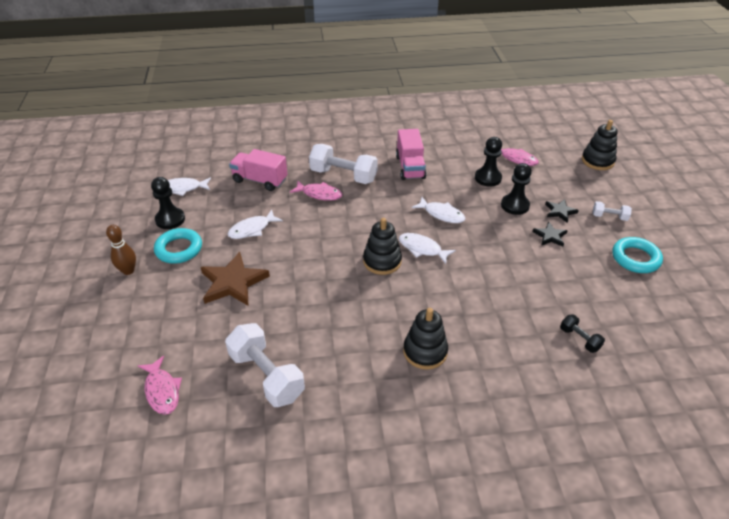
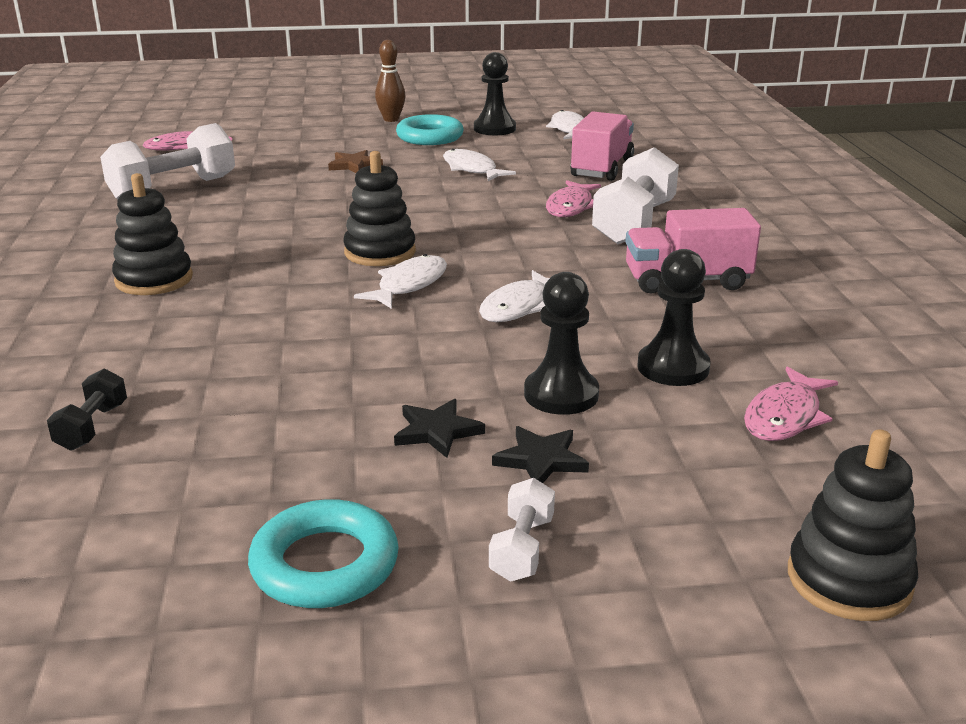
camera: 90 degrees right, 15 degrees down
(233, 282) = (354, 165): brown star -> brown star, size x0.53
(579, 339) = (92, 427): black dumbbell -> black dumbbell turned 45 degrees counterclockwise

